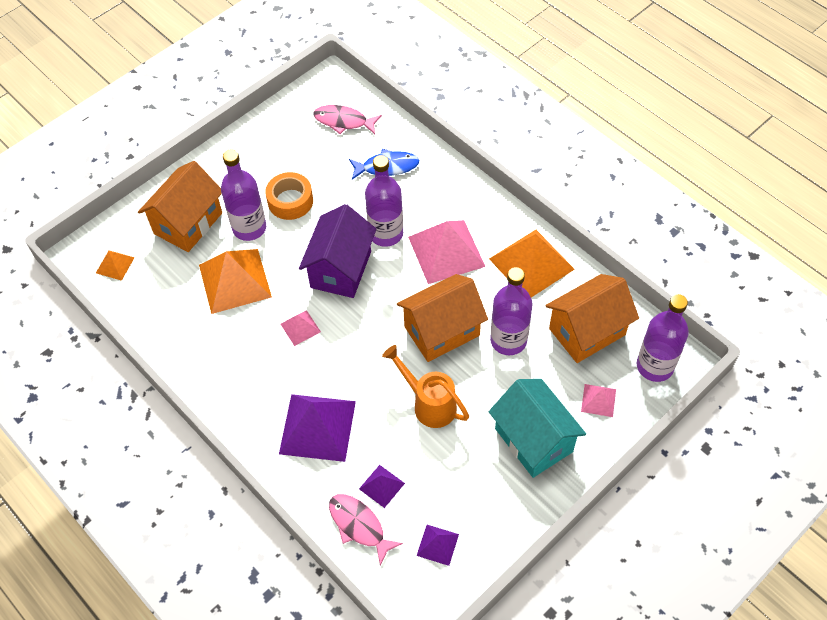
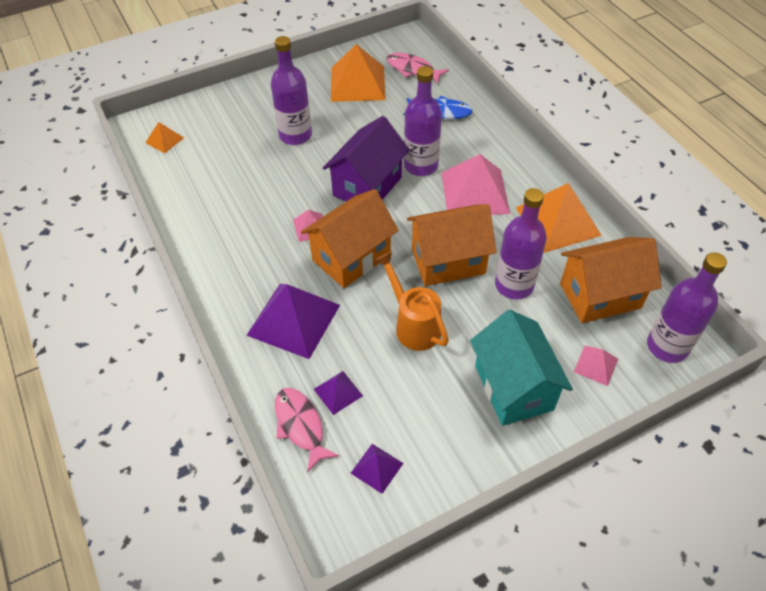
camera: 15 degrees right, 5 degrees down
(188, 223) = (242, 121): orange house -> orange house (351, 257)
(235, 280) = (265, 175): orange pyramid -> orange pyramid (358, 83)
(290, 201) = (341, 121): orange tape -> none

